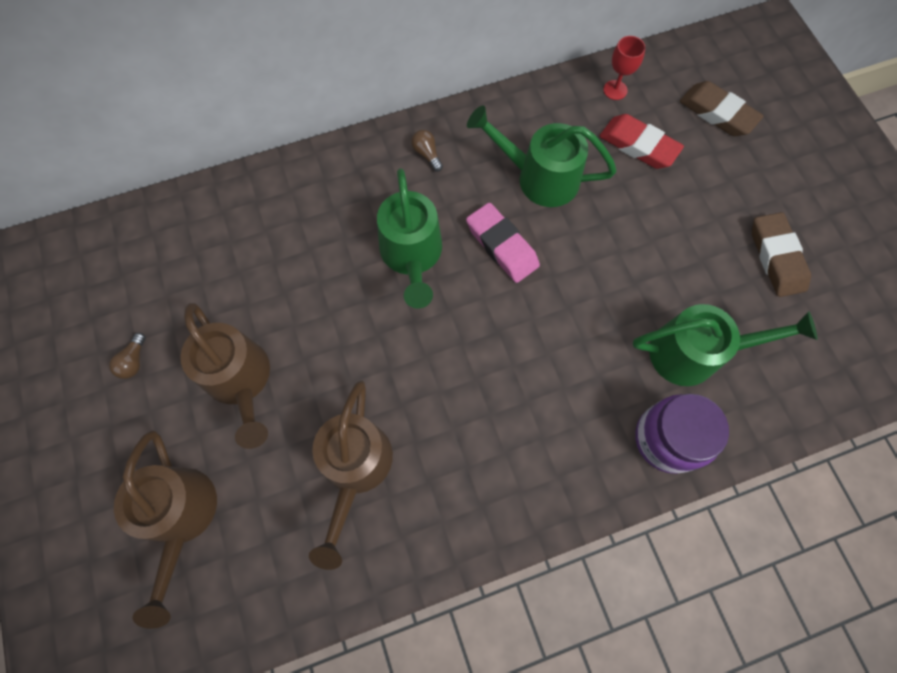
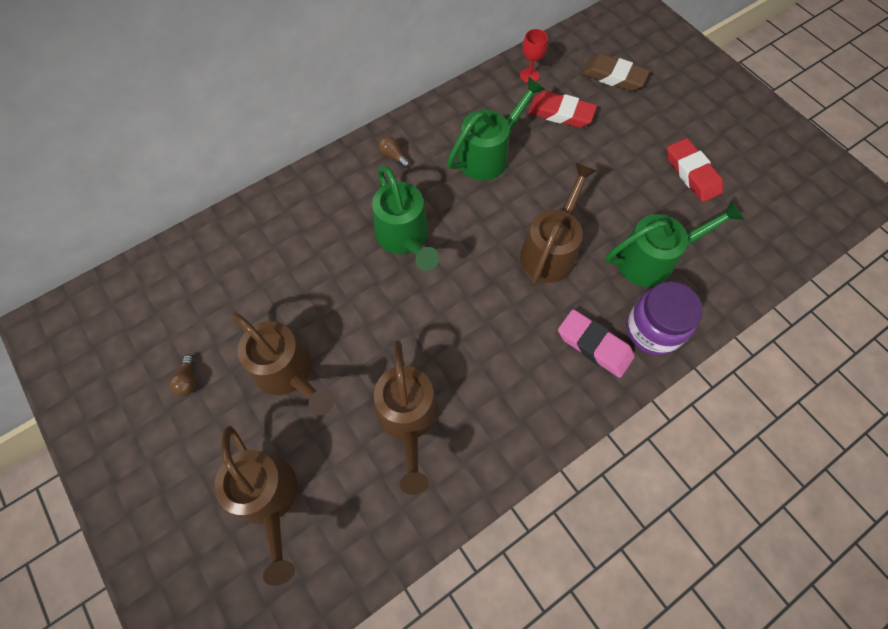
camera: 15 degrees left, 5 degrees down
(502, 246) = (476, 213): pink eraser -> pink eraser (594, 345)
(538, 177) = (489, 154): green watering can -> green watering can turned 135 degrees clockwise
(576, 311) = (551, 249): none -> brown watering can
(776, 257) = (692, 173): brown eraser -> red eraser

